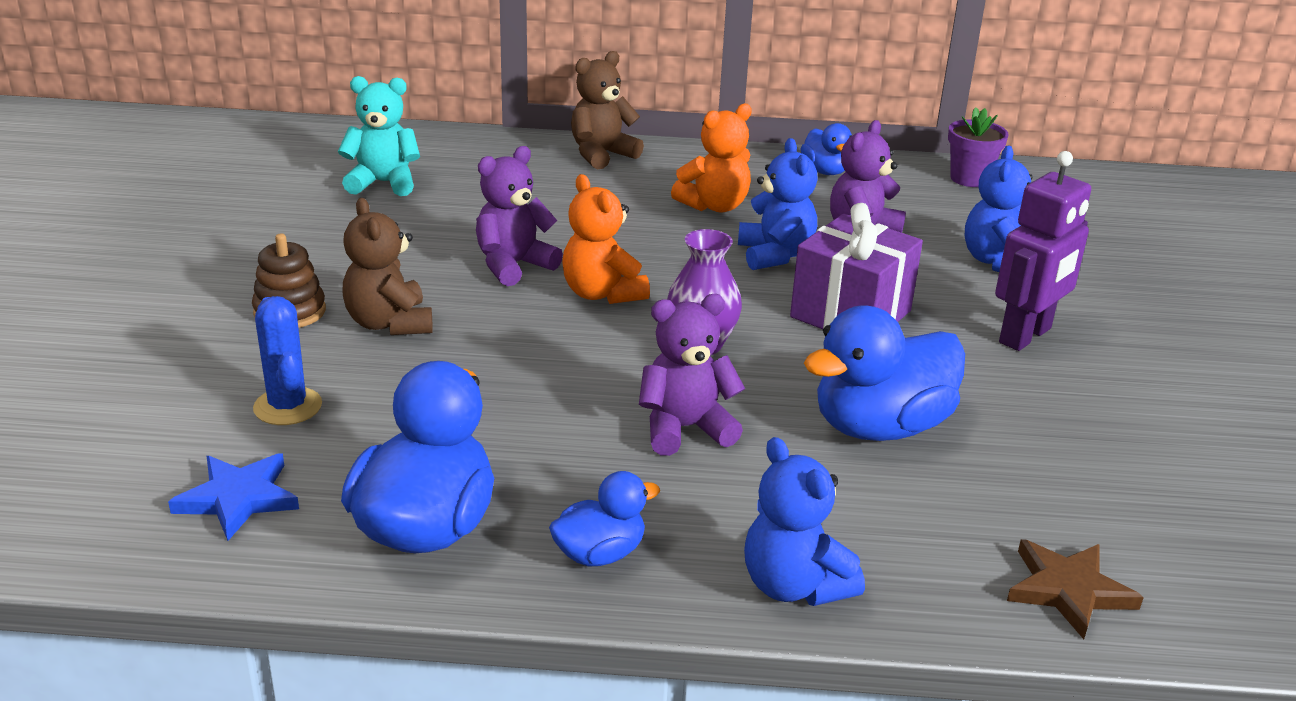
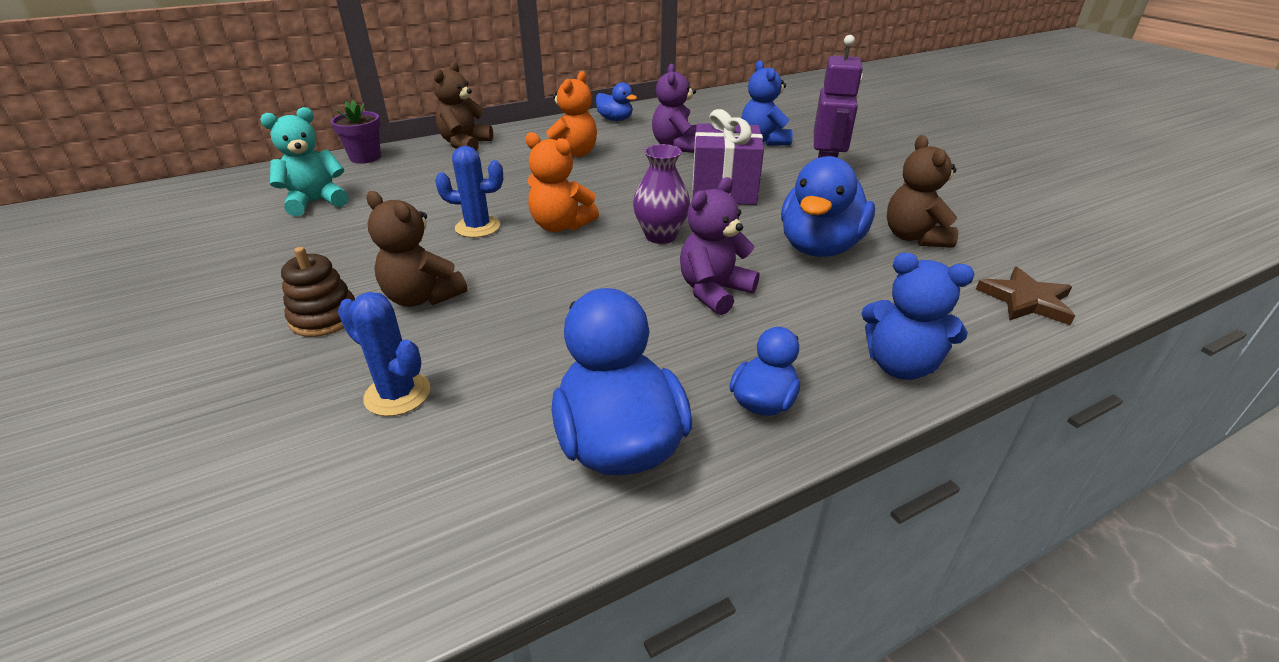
camera: 30 degrees left, 5 degrees up
(238, 498) = (429, 496): blue star -> none
(513, 265) = (477, 227): purple teddy bear -> blue cactus
(775, 255) = (641, 171): blue teddy bear -> none
(969, 179) = (696, 104): purple flower pot -> purple flower pot (365, 157)
(1029, 461) = (914, 237): none -> brown teddy bear

